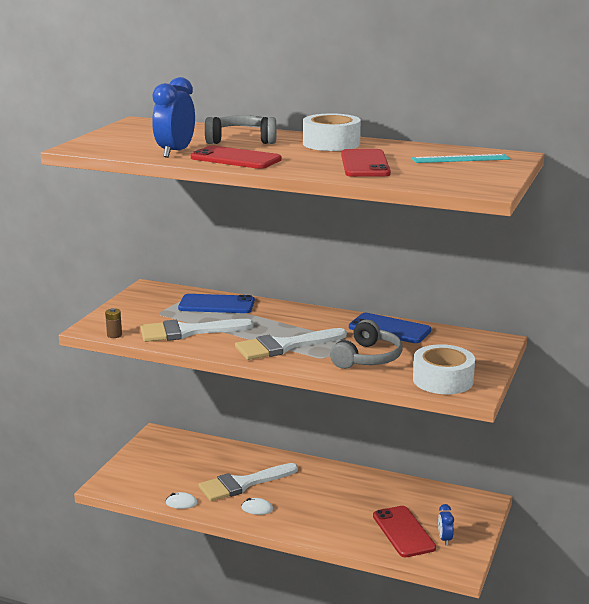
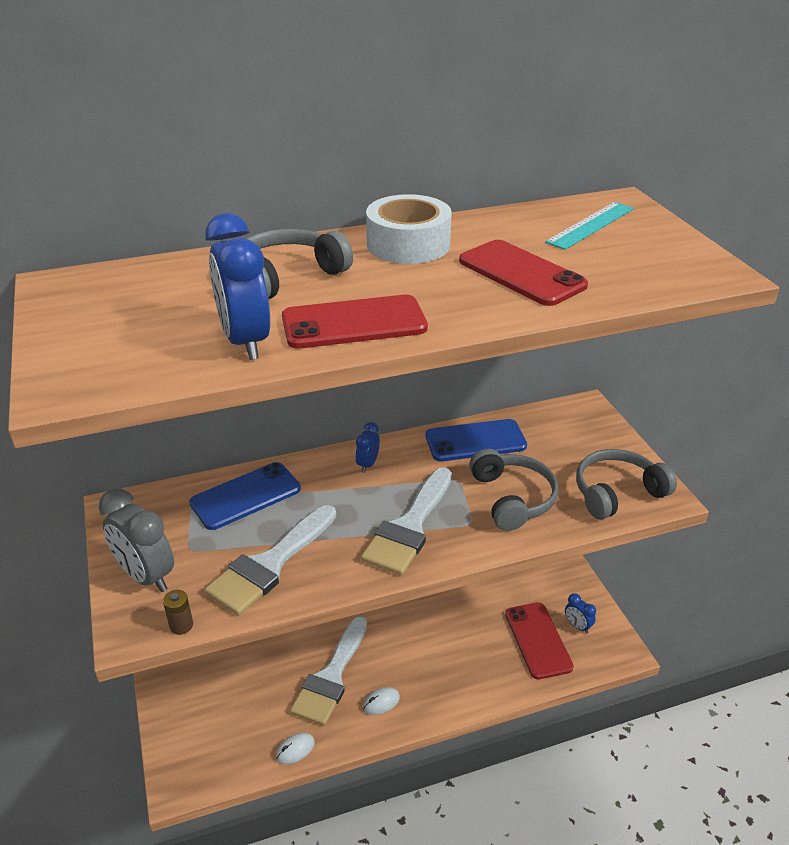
camera: 40 degrees left, 15 degrees up
(124, 314) = (146, 576): none -> grey clock
(304, 316) = (368, 464): none -> blue clock
(403, 532) = (538, 640): red phone -> red phone turned 45 degrees clockwise
(443, 380) = (617, 492): white tape -> grey headphones

